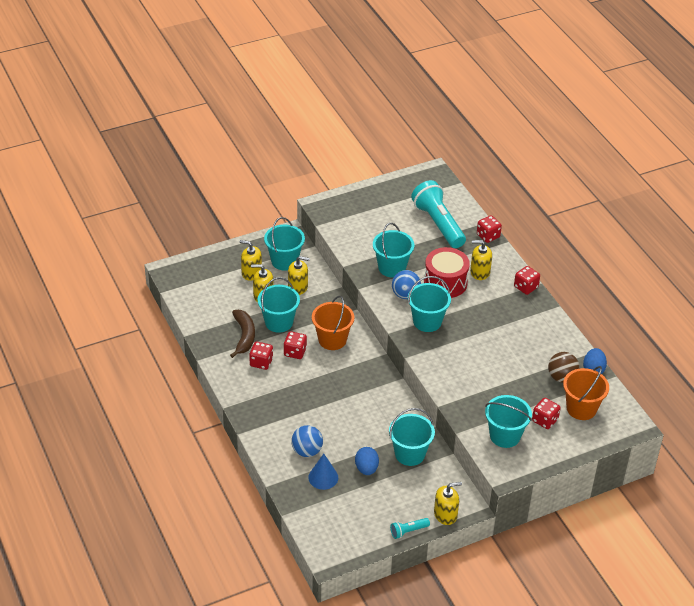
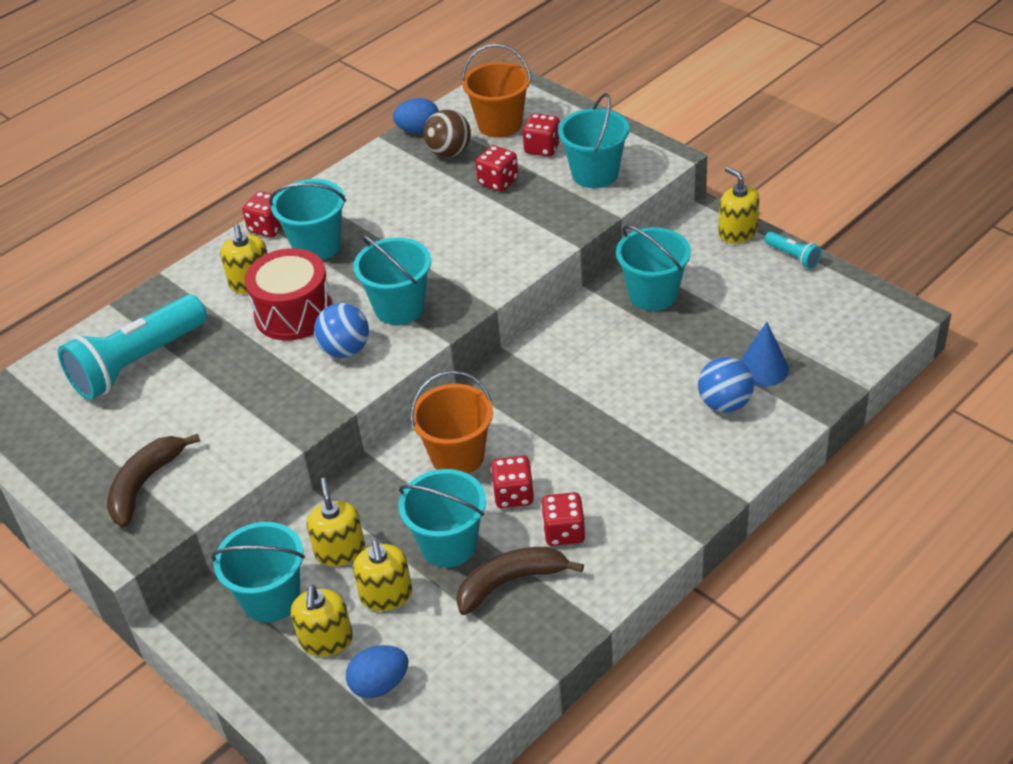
camera: 105 degrees left, 0 degrees up
(353, 215) = (144, 484): none -> brown banana
(366, 468) = (712, 329): blue egg -> blue egg (380, 684)
(392, 268) = (281, 386): turquoise bucket -> turquoise bucket (317, 246)
(488, 236) = (153, 297): red dice -> red dice (498, 182)

